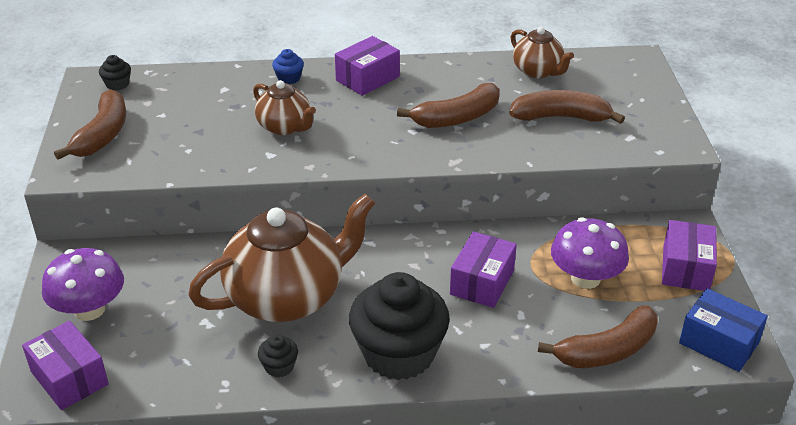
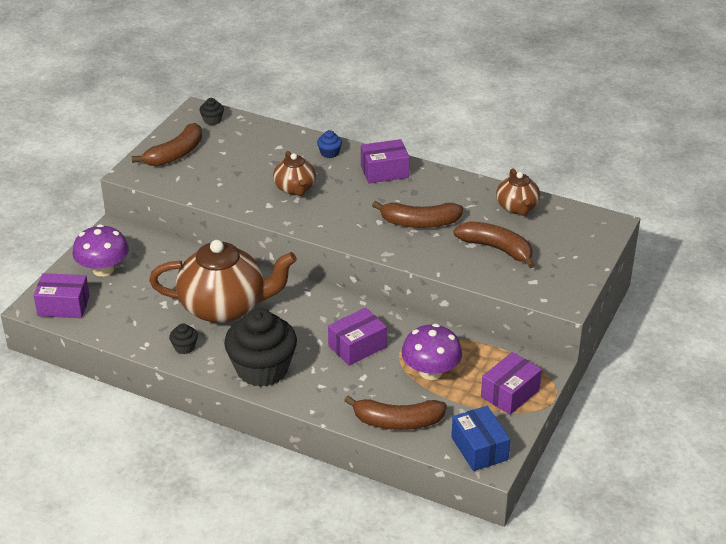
camera: 30 degrees right, 0 degrees up
(69, 378) = (63, 306): purple box -> purple box turned 75 degrees counterclockwise

